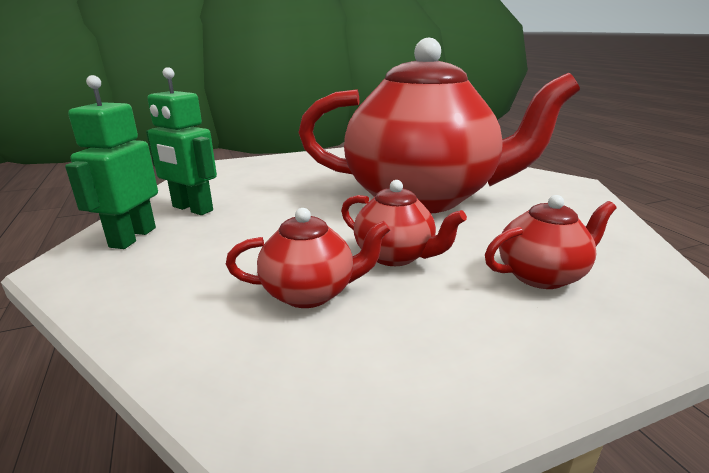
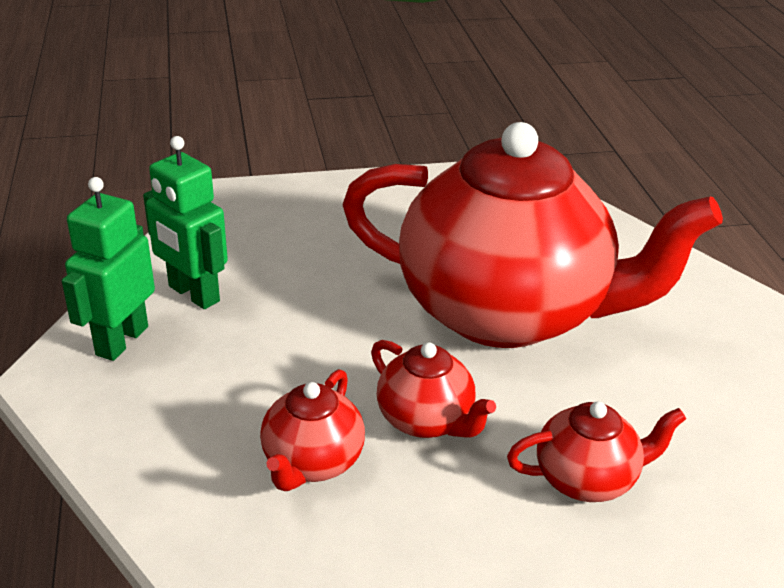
camera: 10 degrees right, 10 degrees up
(310, 293) = (312, 463): red teapot -> red teapot turned 105 degrees clockwise

